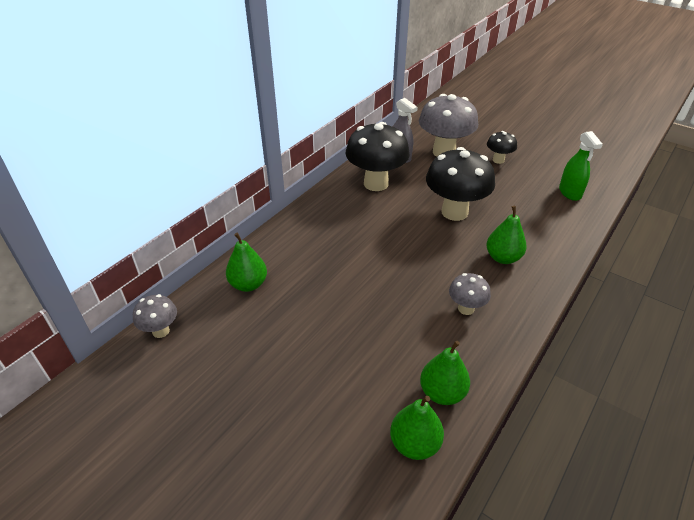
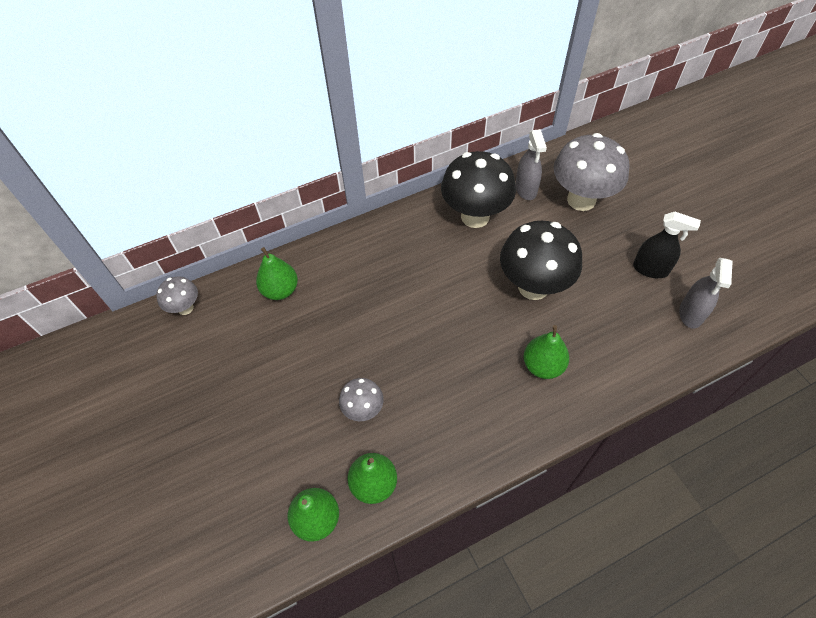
camera: 30 degrees right, 15 degrees up
(466, 308) = (460, 407): grey mushroom -> grey mushroom (363, 410)
(498, 160) = (638, 234): black mushroom -> none
(523, 176) = (650, 269): none -> black spray bottle
(570, 193) = (691, 314): green spray bottle -> grey spray bottle

